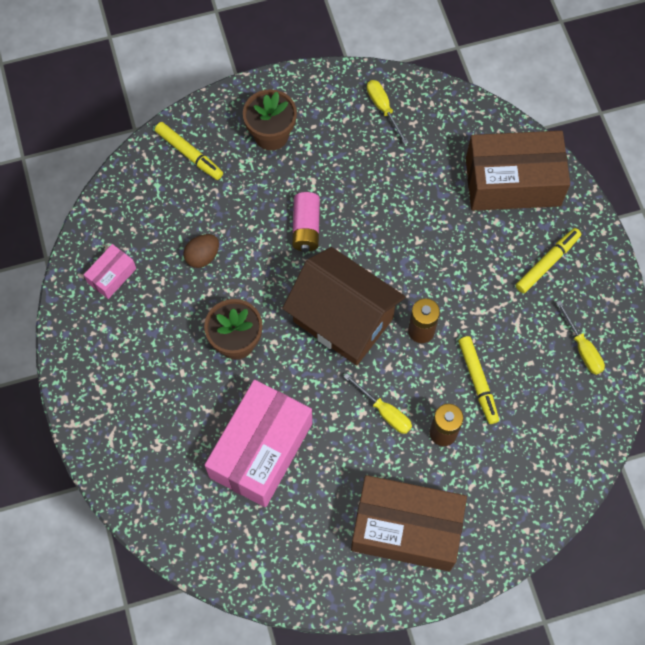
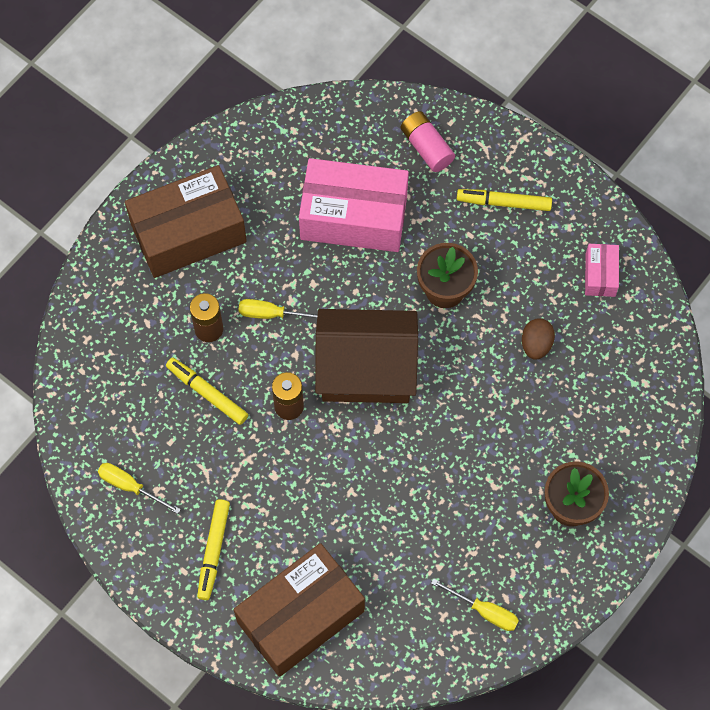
camera: 145 degrees right, 0 degrees up
(189, 154) = (631, 433): yellow marker -> yellow marker (504, 203)
(261, 450) = (354, 216): pink box -> pink box turned 75 degrees counterclockwise
(306, 227) = (464, 434): pink battery -> pink battery (426, 147)

